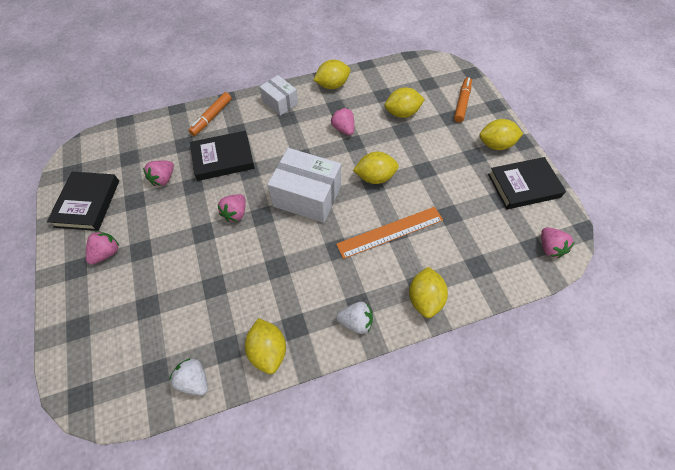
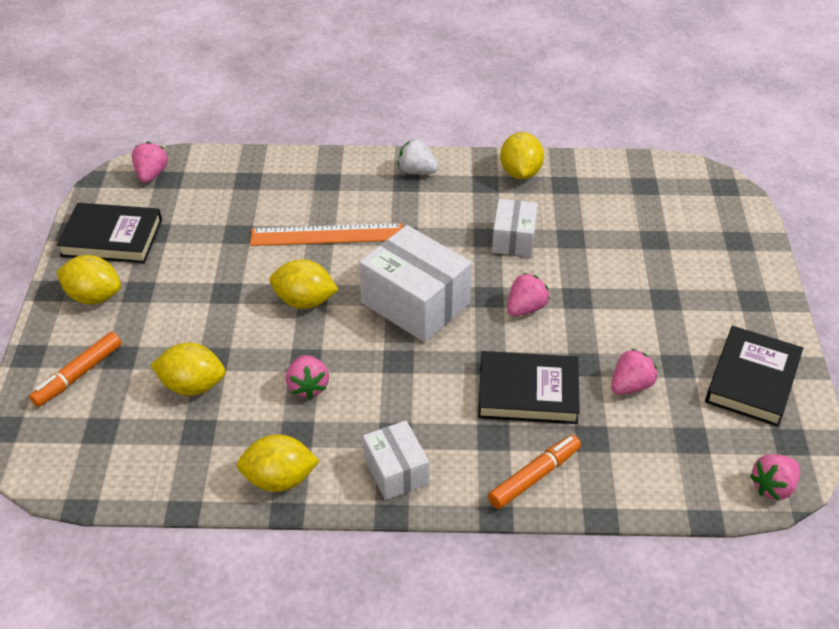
camera: 160 degrees left, 15 degrees down
(107, 253) = (712, 307): pink strawberry -> pink strawberry (773, 487)
(194, 380) = (603, 171): white strawberry -> none
(256, 271) = (513, 239): none -> white box
(424, 298) = (330, 170): yellow lemon -> none

